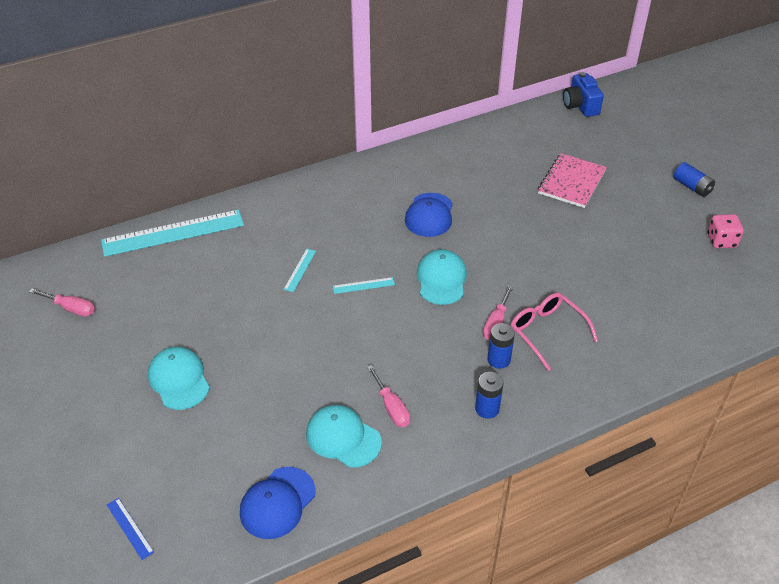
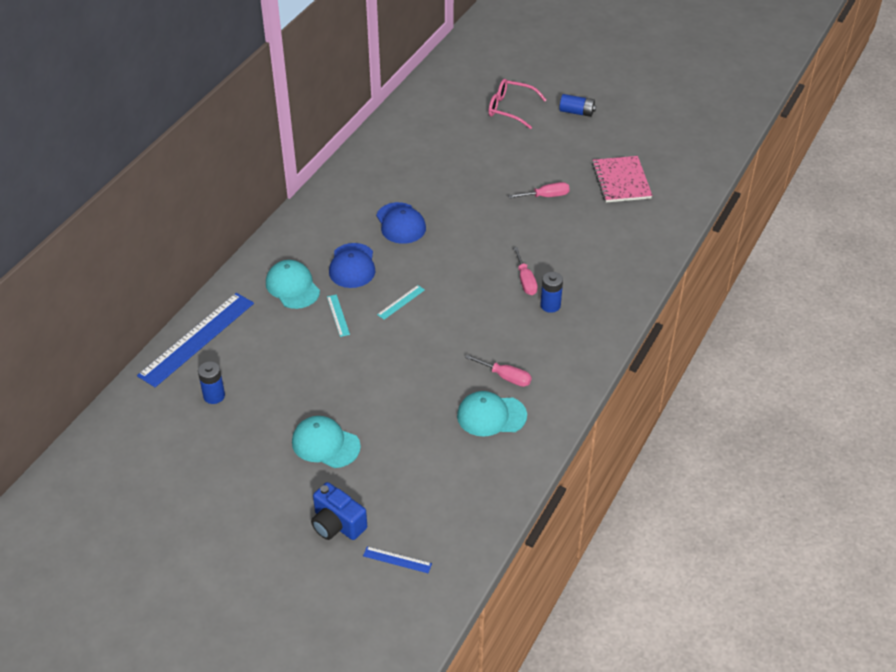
camera: 35 degrees left, 0 degrees up
(71, 308) = (172, 441): pink screwdriver -> pink screwdriver (546, 196)
(173, 233) = (197, 339): turquoise ruler -> blue ruler
(277, 503) = (487, 482): blue cap -> blue cap (352, 266)
(441, 279) = (456, 268): turquoise cap -> turquoise cap (292, 287)
(487, 409) = (572, 343): blue battery -> blue battery (214, 396)
(546, 332) = (566, 269): pink glasses -> pink glasses (510, 109)
(571, 182) = (486, 147): pink notebook -> pink notebook (621, 181)
(580, 106) = (439, 80): blue camera -> blue camera (337, 524)
(721, 241) = (629, 145): pink dice -> none

